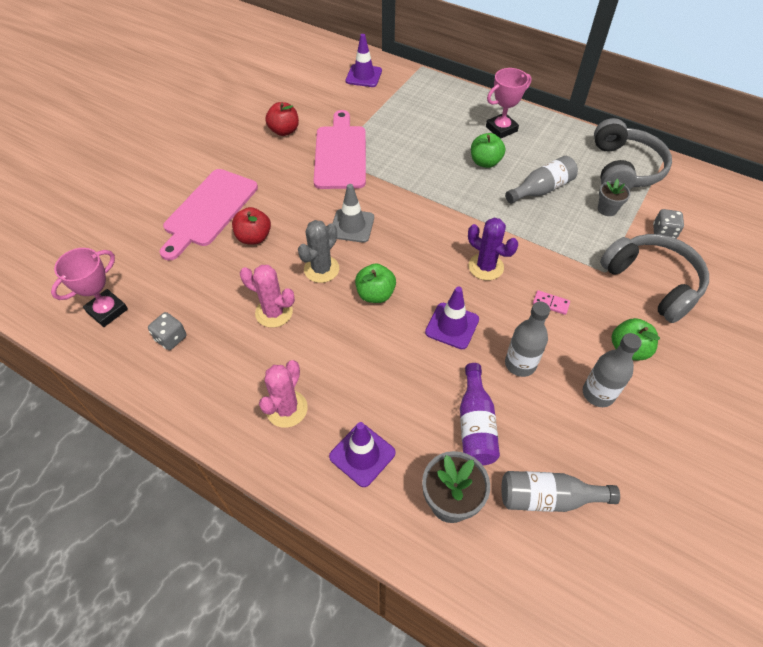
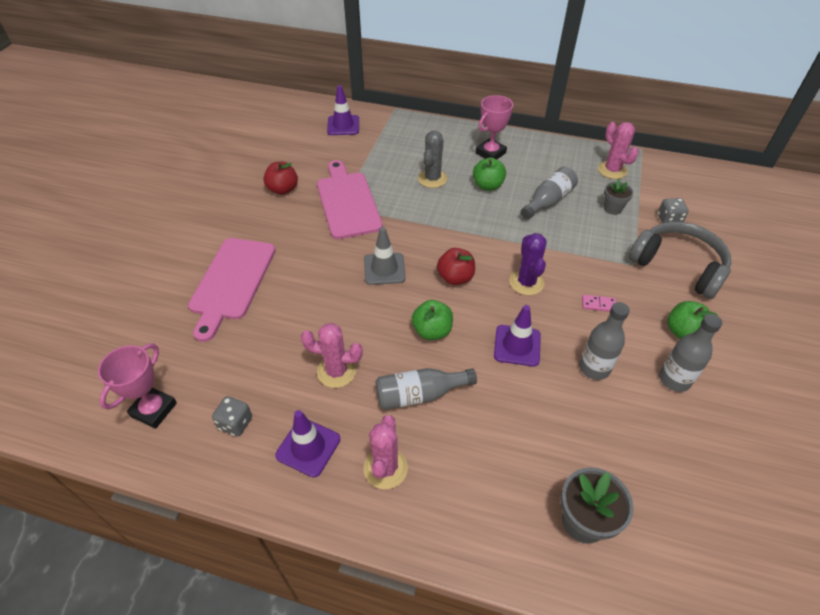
camera: 15 degrees left, 5 degrees down
(254, 237) = (289, 300): red apple -> red apple (455, 278)
(321, 269) = (369, 317): grey cactus -> grey cactus (432, 179)
(362, 455) = (479, 496): purple traffic cone -> purple traffic cone (308, 447)
(475, 424) = (576, 437): purple bottle -> none
(486, 267) = (526, 282): purple cactus -> purple cactus turned 60 degrees clockwise
(548, 498) = (671, 492): grey bottle -> grey bottle (420, 395)
(624, 169) = (612, 170): grey headphones -> pink cactus

